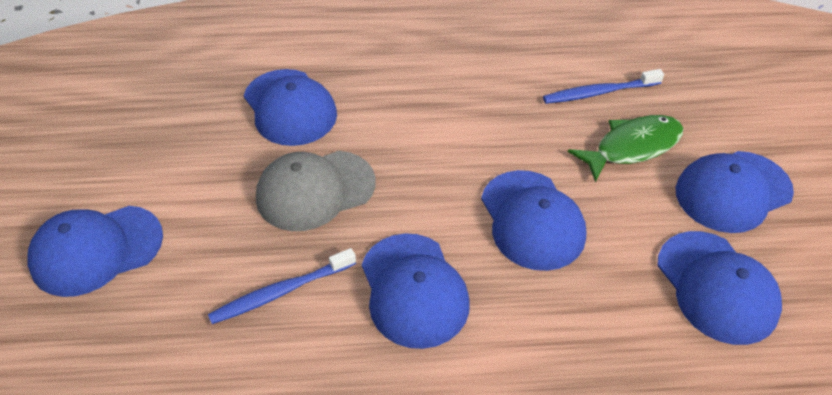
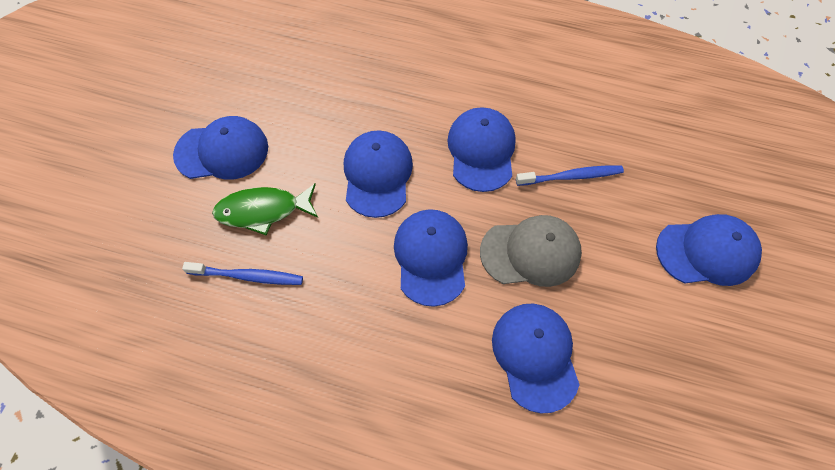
camera: 160 degrees left, 15 degrees up
(717, 287) = (290, 95): blue cap -> blue cap (431, 257)

